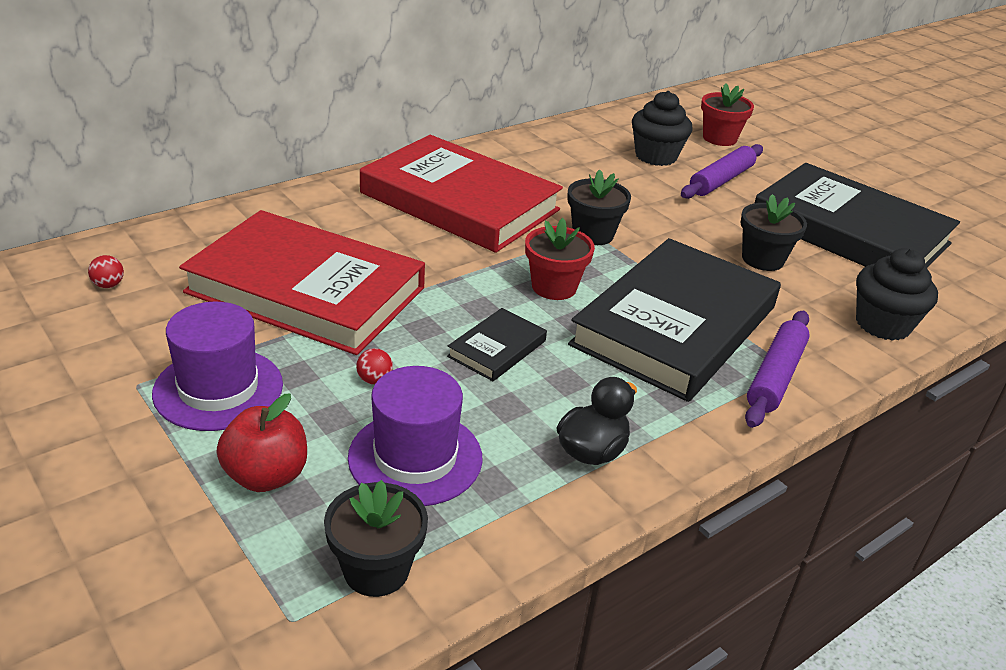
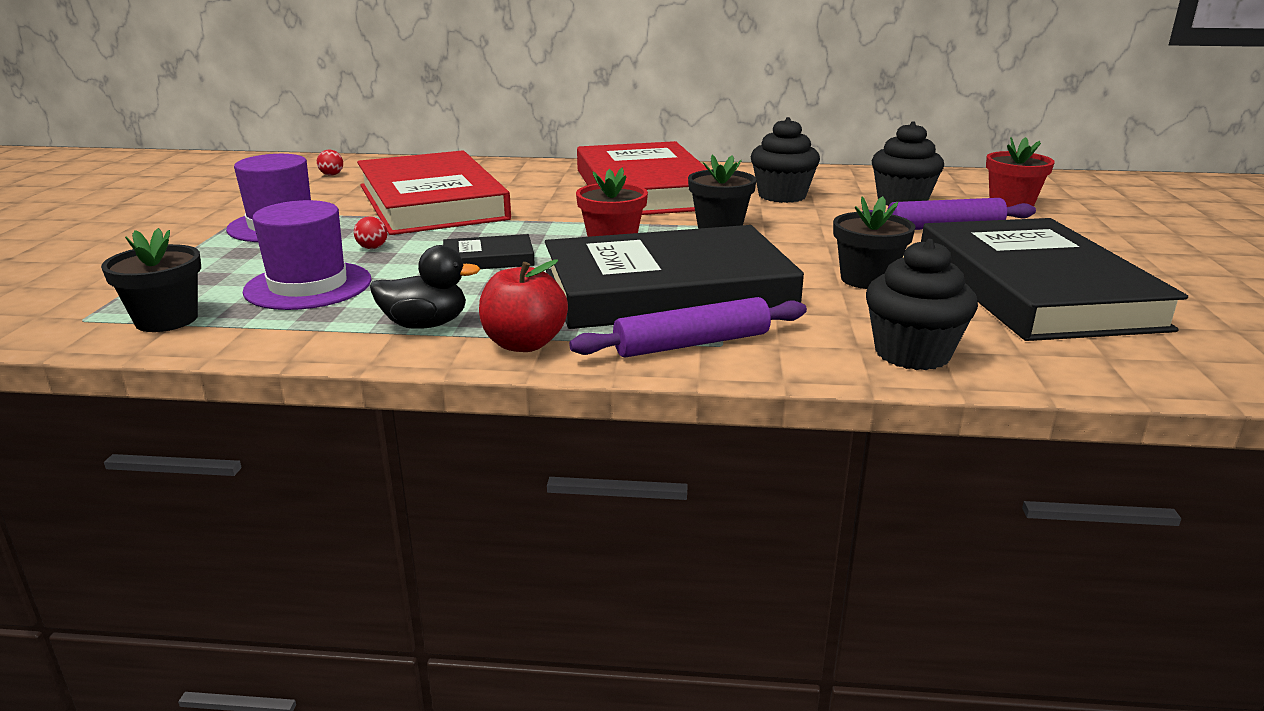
camera: 45 degrees right, 10 degrees down
(266, 476) = (216, 264): red apple -> red apple (524, 344)
(572, 176) = (782, 196): none -> black cupcake

